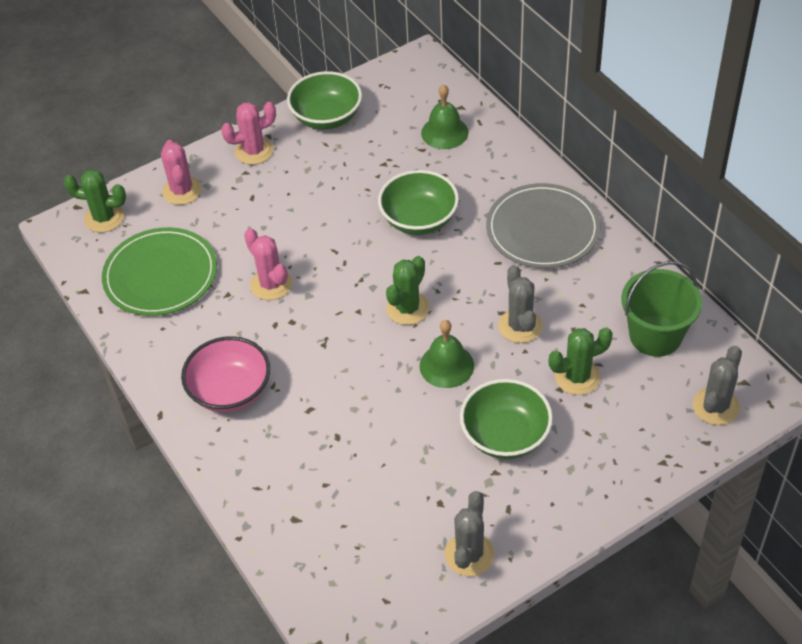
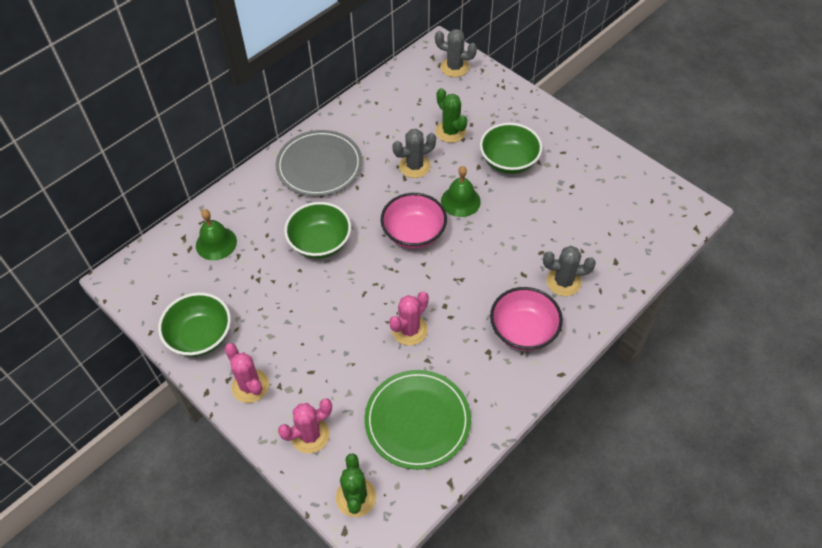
camera: 105 degrees left, 5 degrees up
(407, 308) = (413, 233): green cactus -> pink bowl
(469, 554) = (603, 165): grey cactus -> grey cactus (563, 282)
(655, 336) = (406, 98): green bucket -> none

